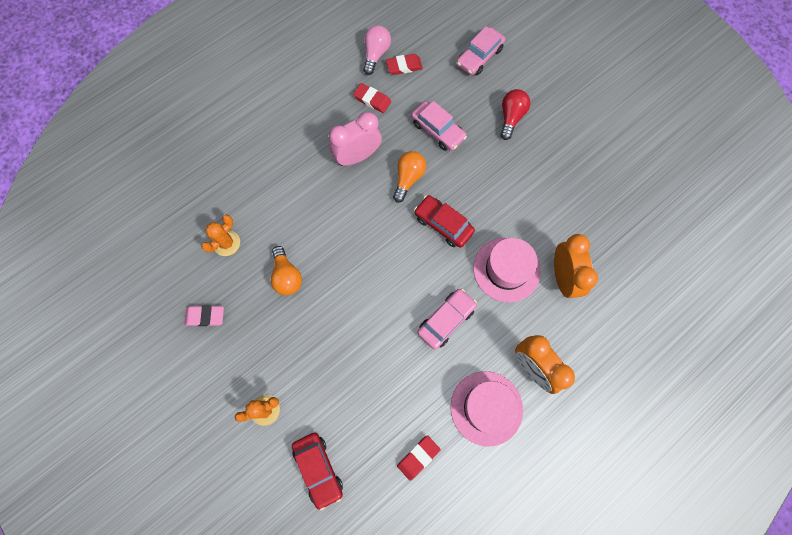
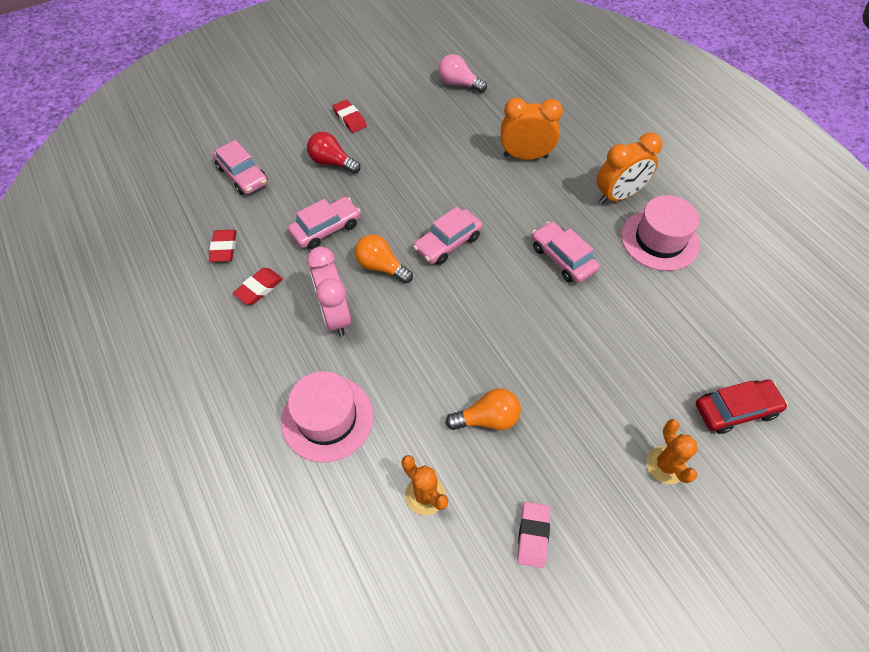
camera: 80 degrees left, 15 degrees down
(376, 54) = (193, 275): pink light bulb -> pink light bulb (459, 84)
(418, 457) = (714, 307): red eraser -> red eraser (350, 119)
(443, 224) = (448, 243): red car -> pink car
(506, 269) = (511, 198): pink hat -> pink hat (327, 418)

